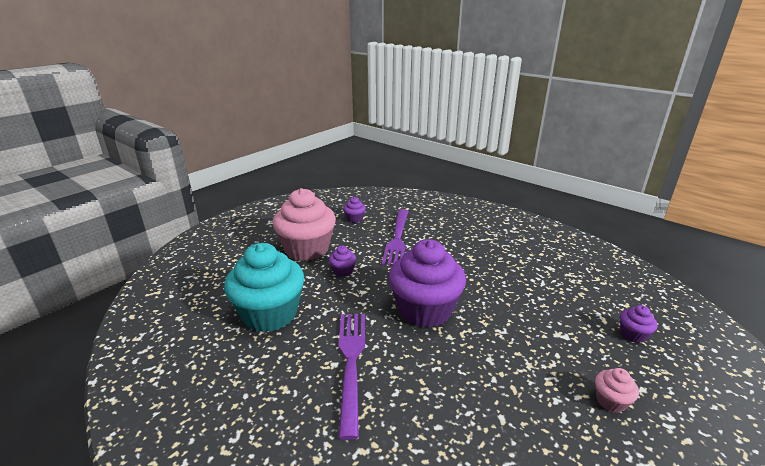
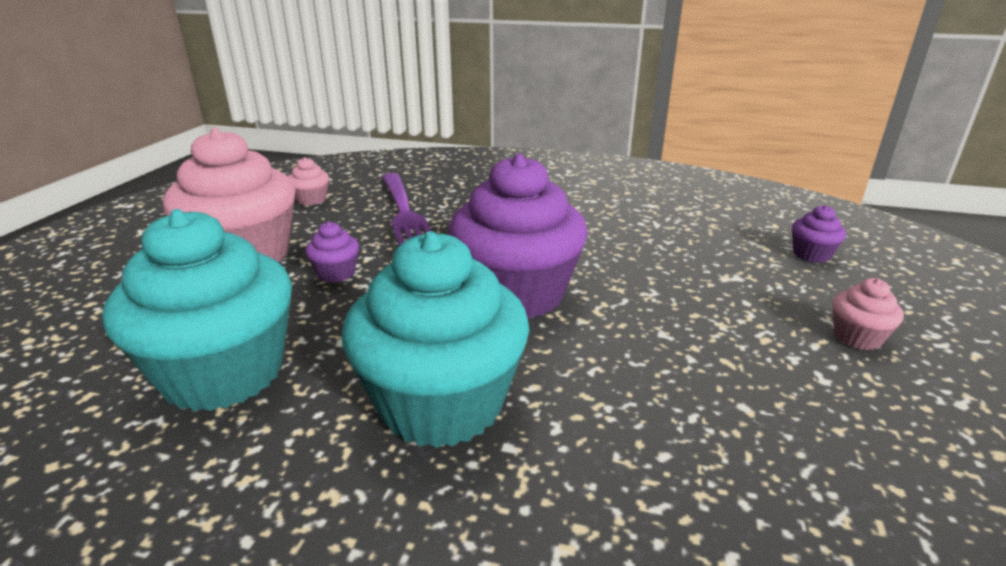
camera: 25 degrees left, 0 degrees up
(351, 361) = (441, 404): purple fork -> turquoise cupcake
(354, 219) = (311, 200): purple cupcake -> pink cupcake

